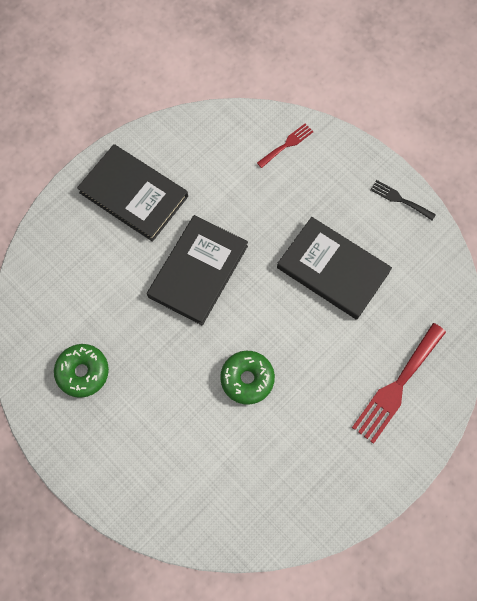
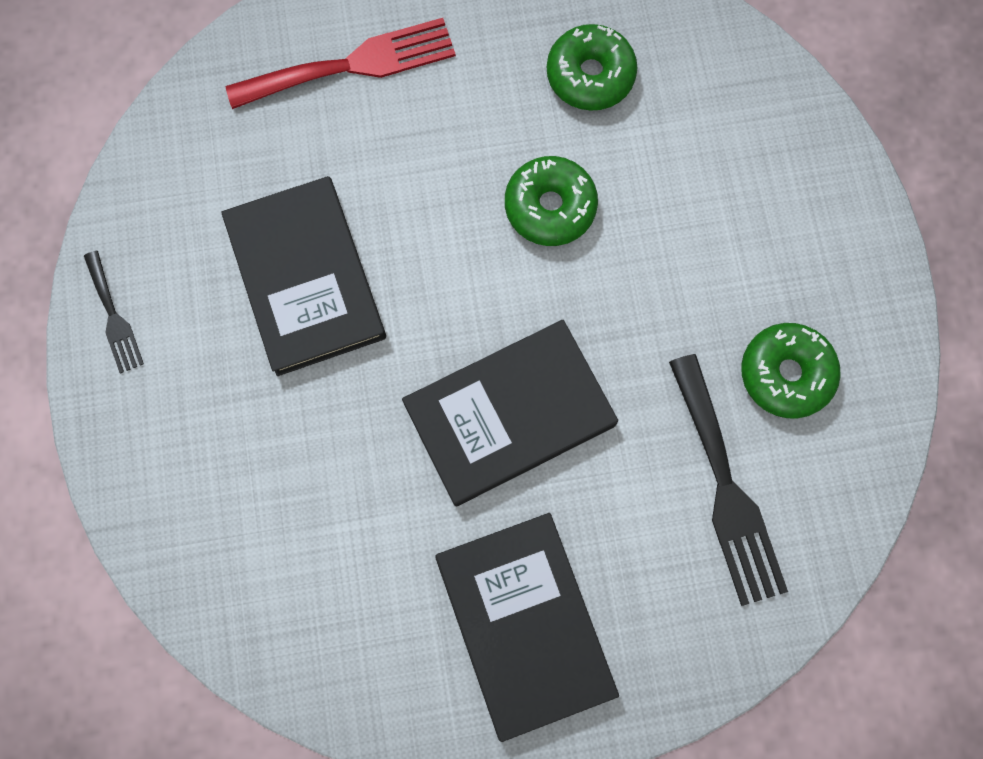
camera: 145 degrees left, 5 degrees up
(81, 302) = (726, 489): none -> black fork
(276, 464) = (590, 75): none -> green donut
(287, 144) = (205, 537): red fork -> none

